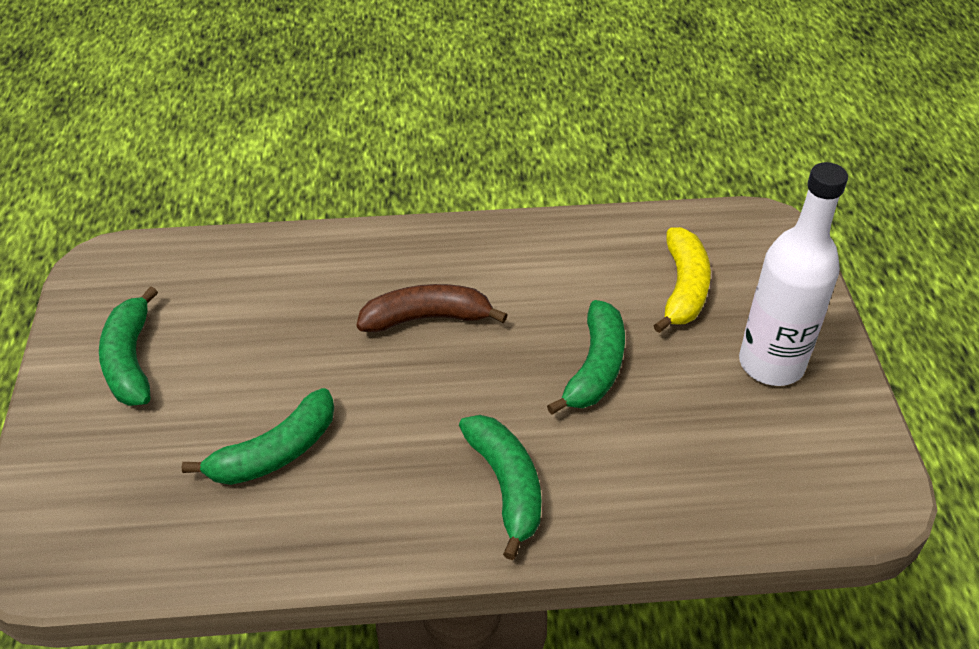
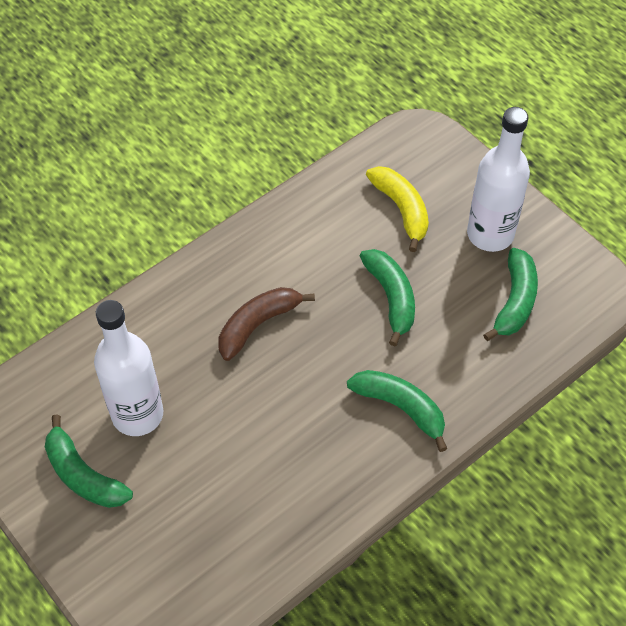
camera: 35 degrees left, 10 degrees up
(233, 335) = (137, 414): none -> white bottle
(275, 452) = (243, 475): green banana -> green banana (515, 301)

